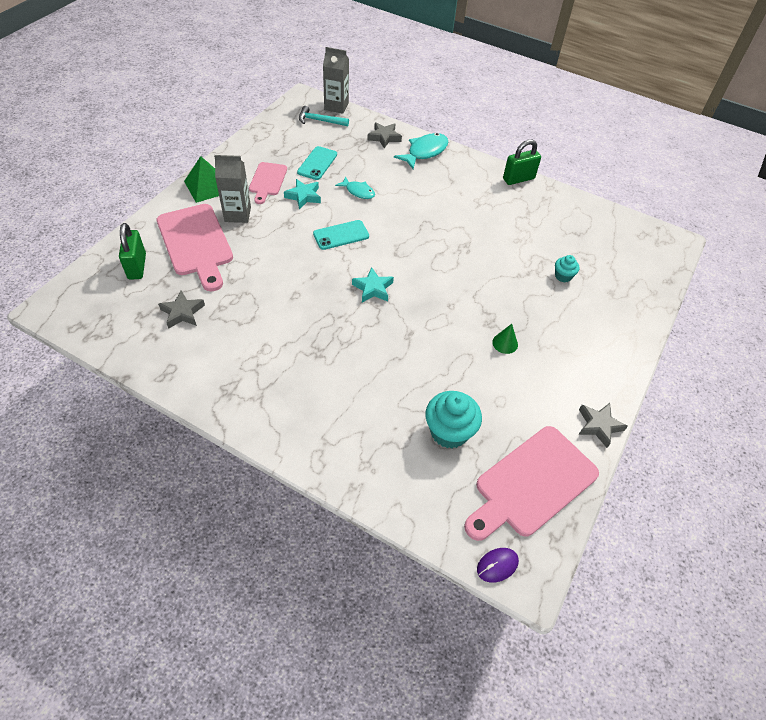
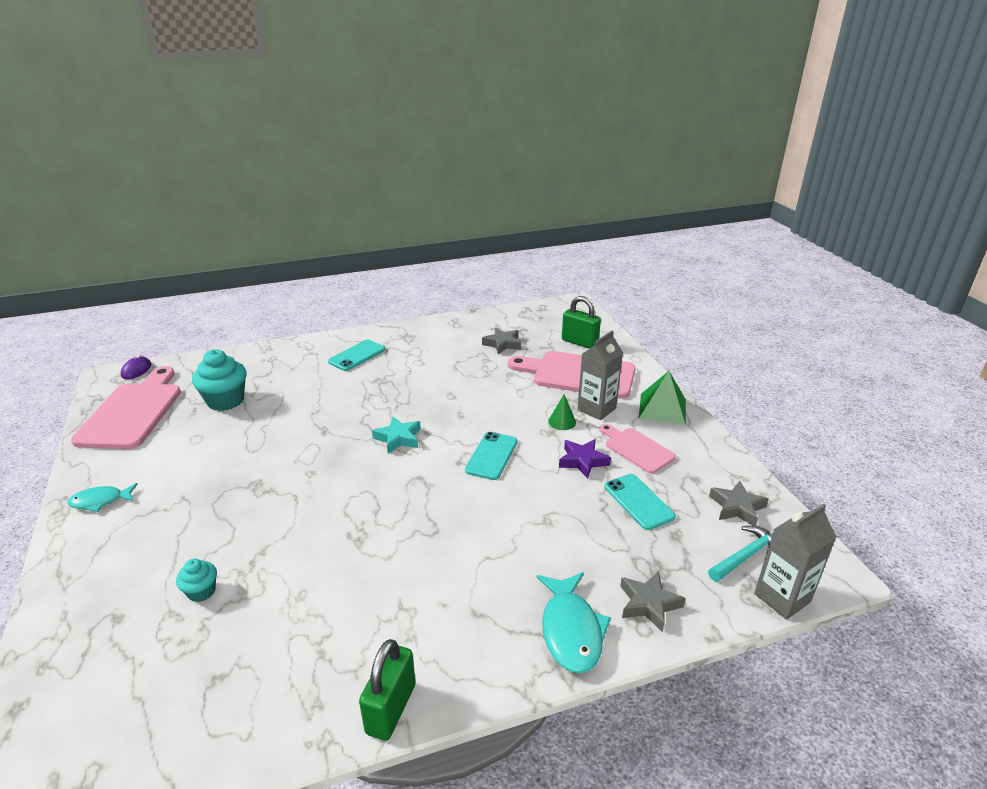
camera: 135 degrees right, 20 degrees down
(296, 401) = (357, 355): none -> turquoise phone
(303, 196) = (583, 461): turquoise star -> purple star
(358, 191) = (549, 506): turquoise fish -> turquoise fish (100, 501)
(505, 343) = (225, 478): green cone -> green cone (562, 421)
(599, 426) = (83, 475): grey star -> grey star (737, 507)

